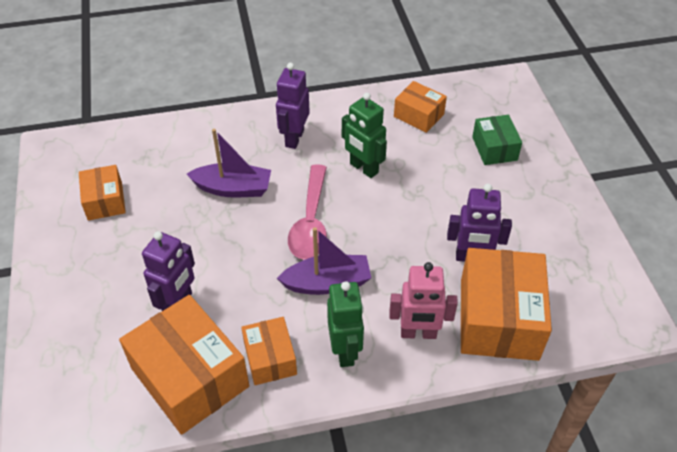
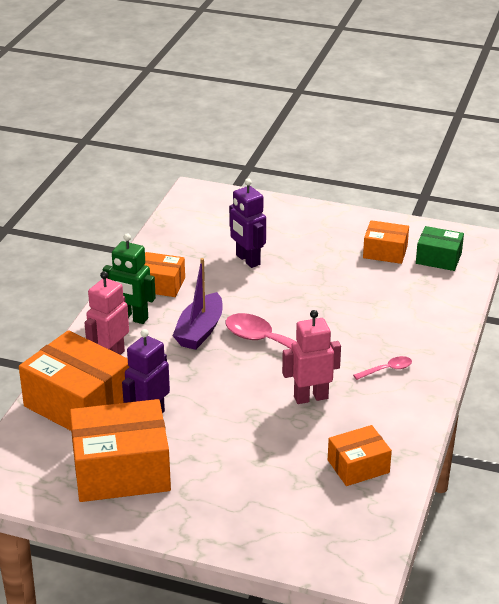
camera: 120 degrees right, 15 degrees down
(189, 377) = (180, 250): orange box -> orange box (121, 470)
(233, 188) = (347, 316): purple boat -> none
(294, 138) = (387, 370): purple robot -> pink spoon
(363, 168) = (310, 397): green robot -> pink robot
(494, 148) = (264, 499): green box -> green box (438, 258)

